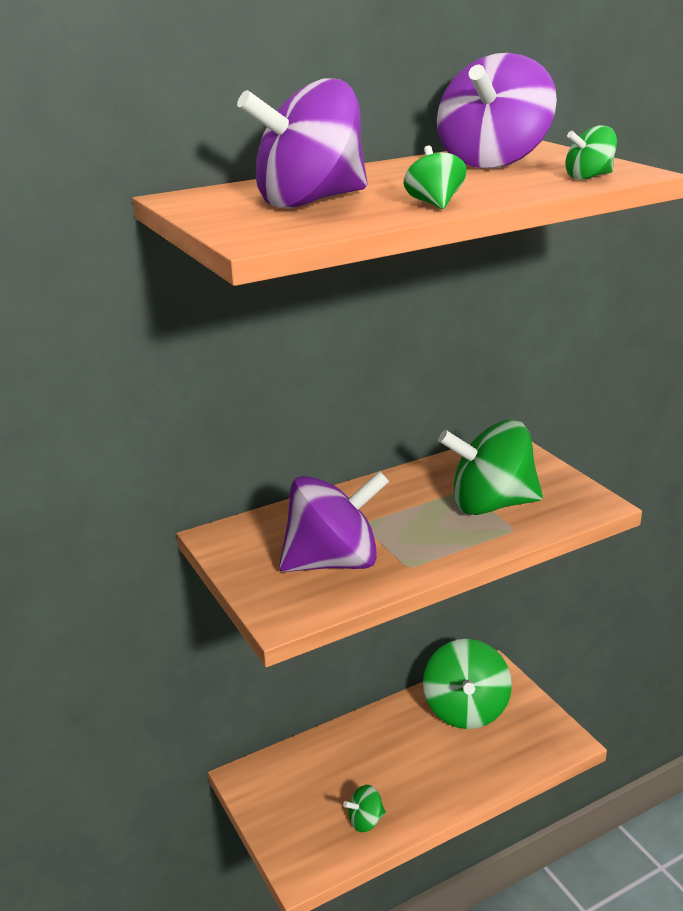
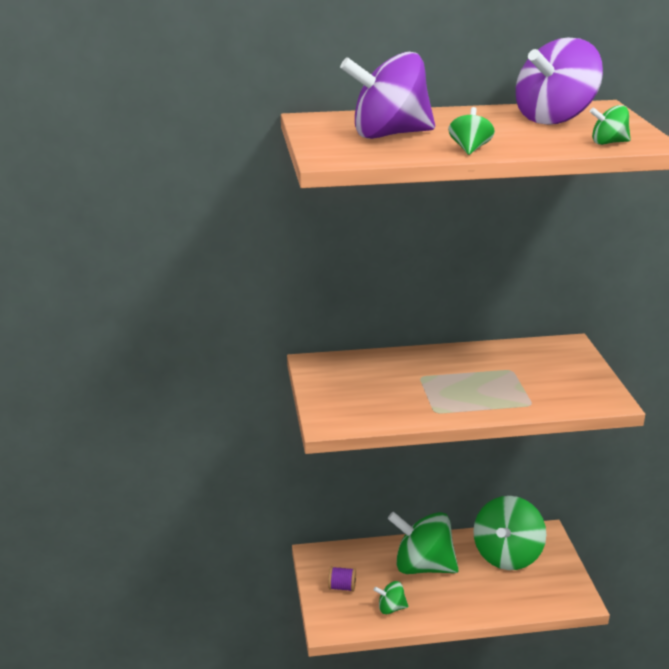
camera: 20 degrees right, 0 degrees up
(294, 811) = (342, 587): none -> purple spool
(333, 562) = (383, 397): purple spinning top -> none
(490, 504) = (525, 384): green spinning top -> green spinning top (422, 566)

